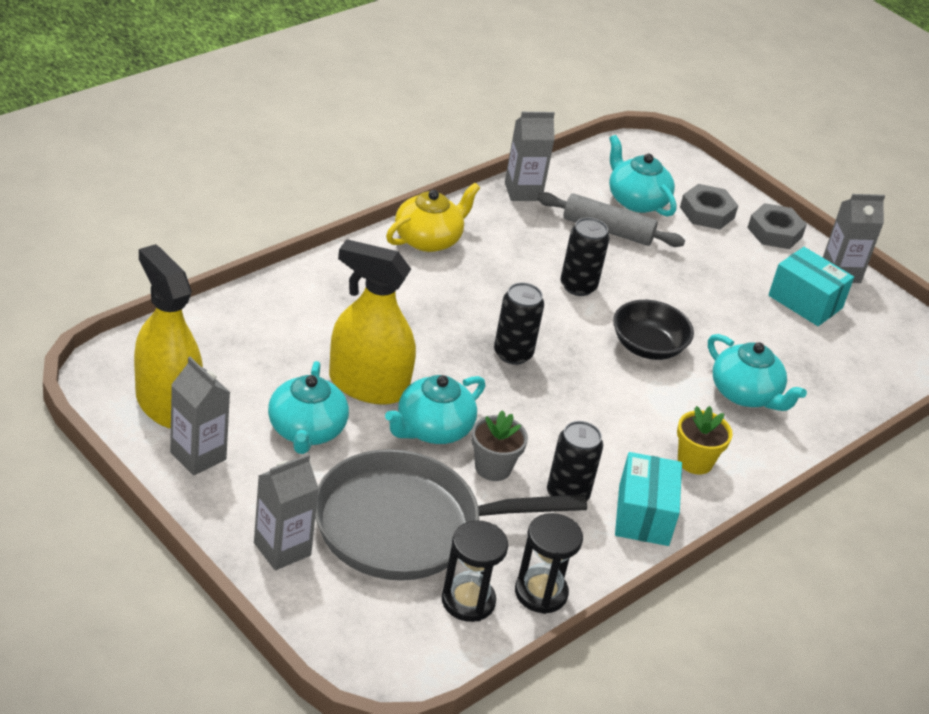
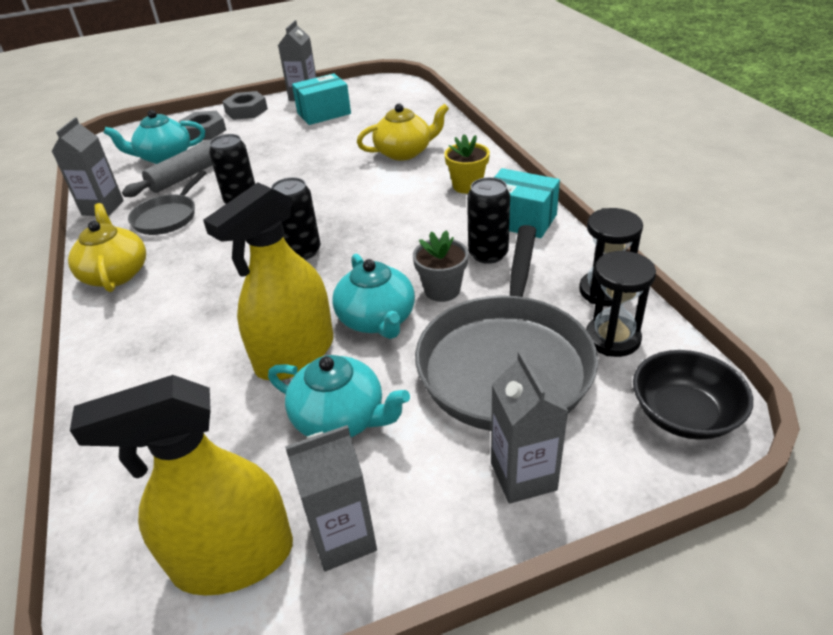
camera: 60 degrees left, 0 degrees up
(527, 242) = (167, 217): none -> grey pan
(648, 346) = (332, 183): black bowl -> black bowl (684, 414)
(745, 394) = (404, 152): turquoise teapot -> yellow teapot

